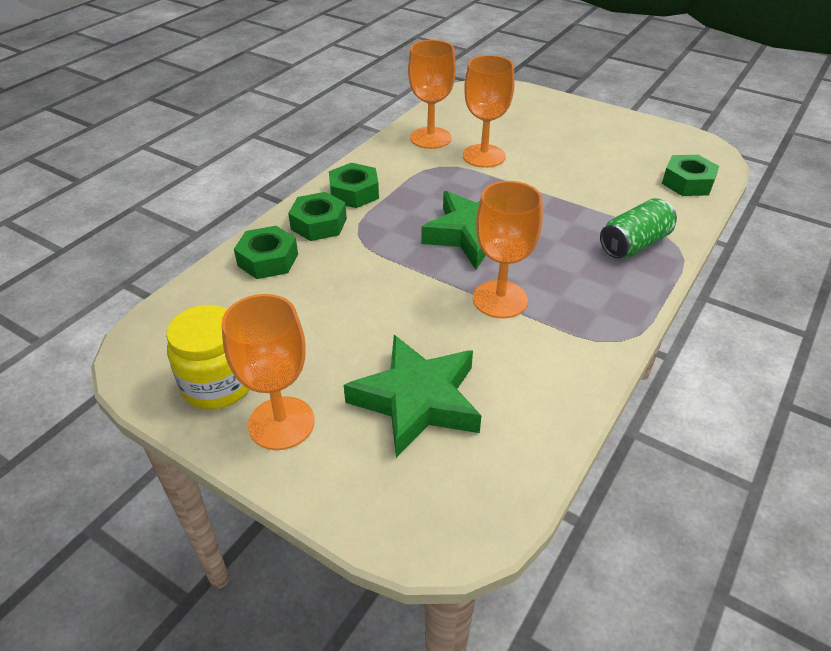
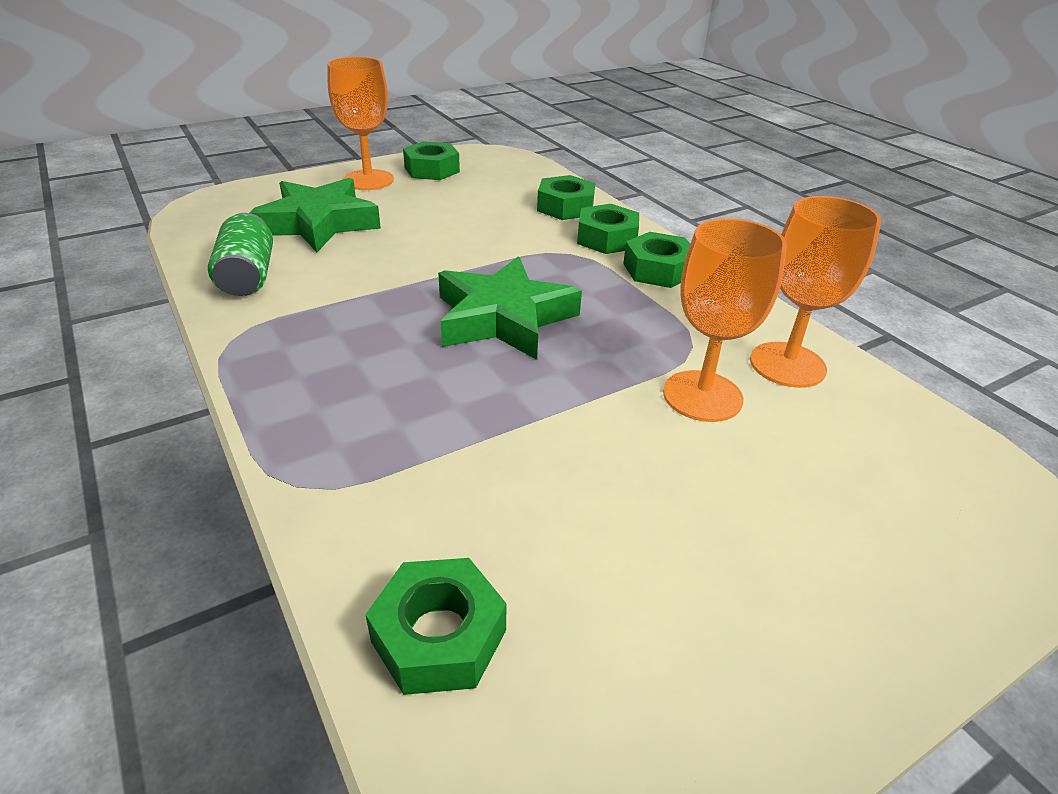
camera: 115 degrees right, 5 degrees down
(218, 384) = (432, 170): yellow jar -> green nut
(500, 299) = (378, 295): orange goblet -> none
(634, 244) = (351, 439): green can -> green can (248, 276)

